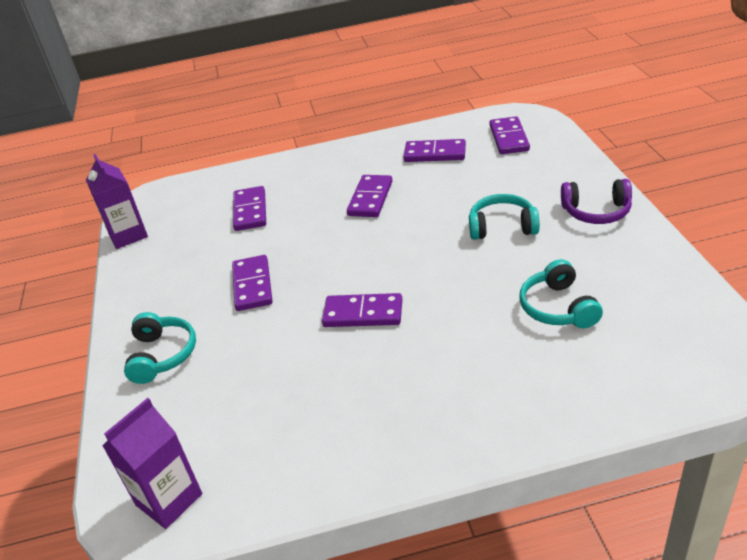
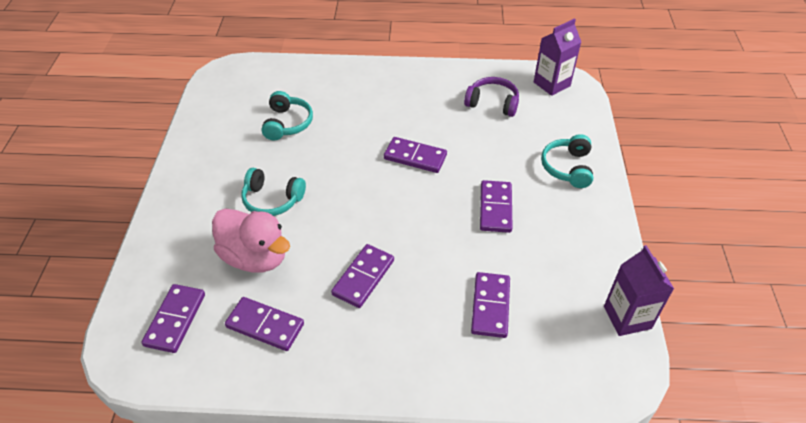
camera: 170 degrees left, 10 degrees up
(479, 185) = (255, 257): none -> pink duck
(596, 212) = (192, 189): purple headphones -> purple headphones (492, 103)

